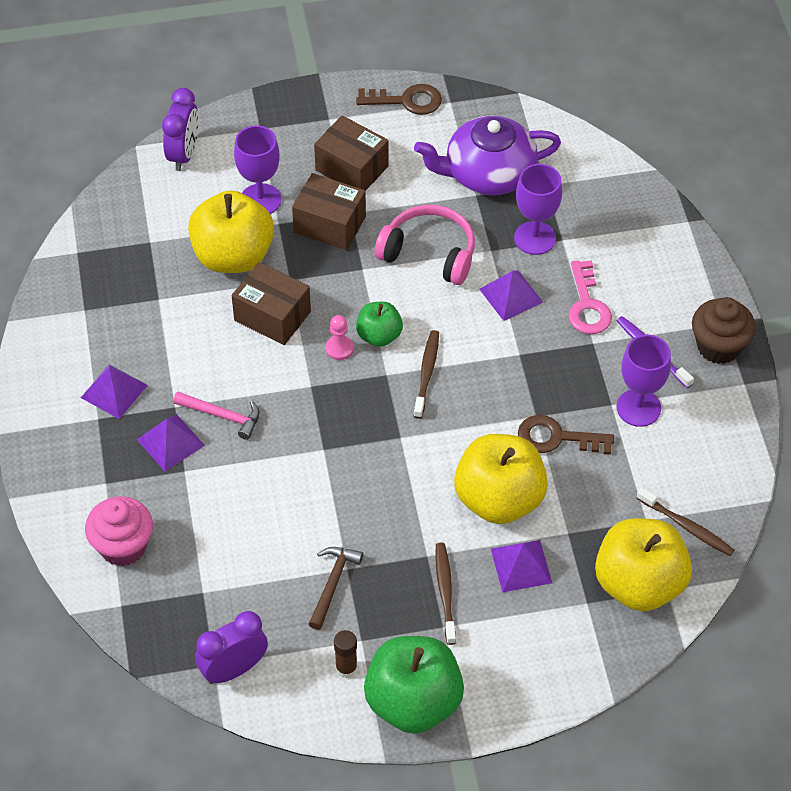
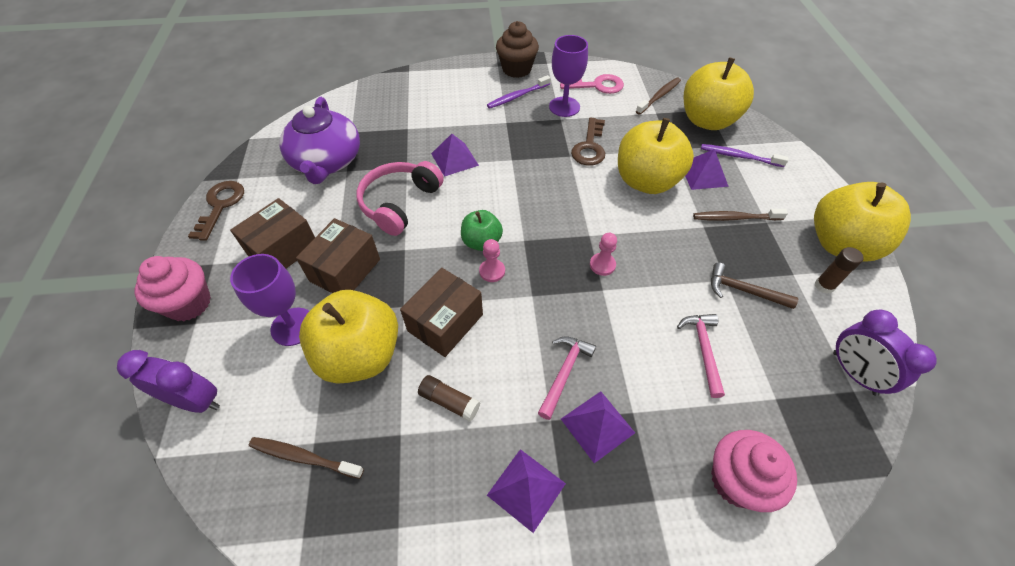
camera: 85 degrees left, 0 degrees up
(190, 329) = (449, 401): none -> brown glue stick
(254, 535) = (703, 350): none -> pink hammer
(280, 117) = (189, 303): none -> pink cupcake
(357, 449) = (602, 265): none -> pink pawn
(413, 702) = (840, 244): green apple -> yellow apple
(426, 373) = (525, 214): brown toothbrush -> brown toothbrush (304, 457)
(535, 238) = (402, 142): purple goblet -> none
(564, 614) = (739, 156): none -> purple toothbrush
(587, 305) = (472, 121): pink key -> pink key (597, 85)

